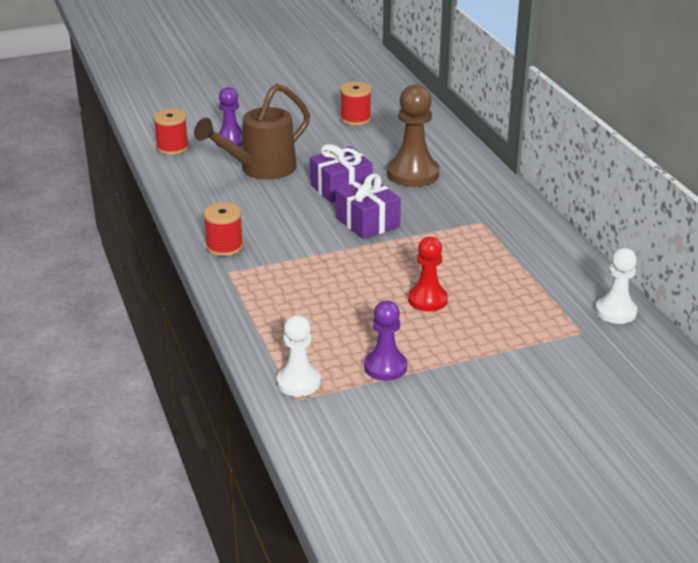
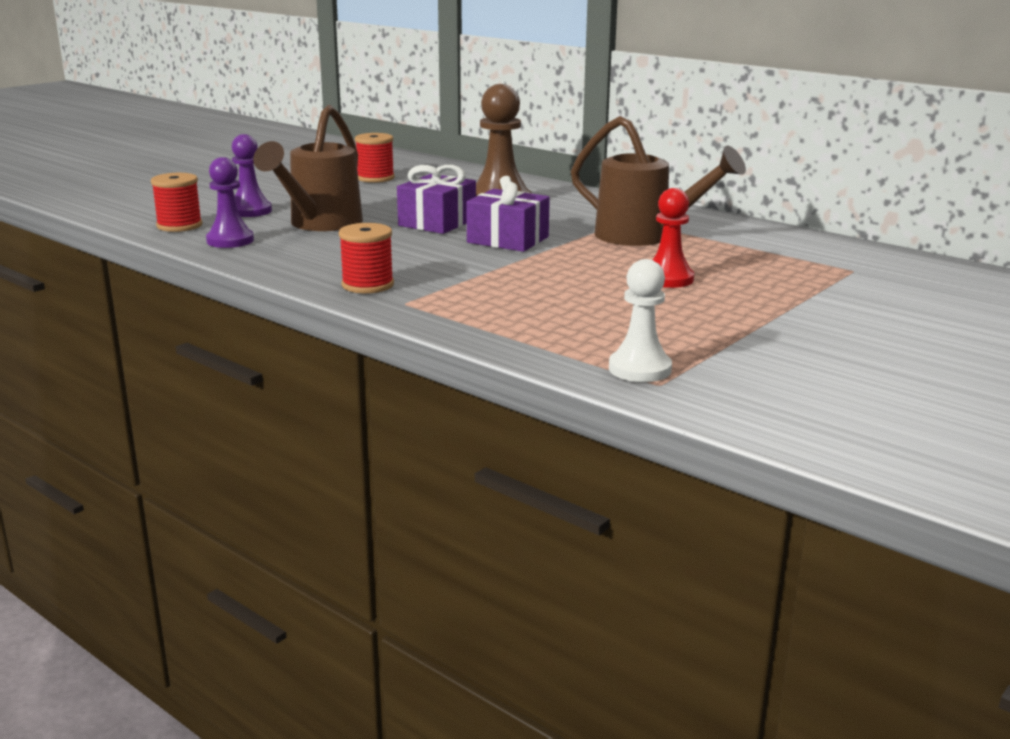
camera: 30 degrees left, 10 degrees down
(385, 367) = (713, 335): purple pawn -> purple pawn (230, 240)
(470, 246) = (644, 237): none -> brown watering can
(616, 312) = (856, 252): white pawn -> none

